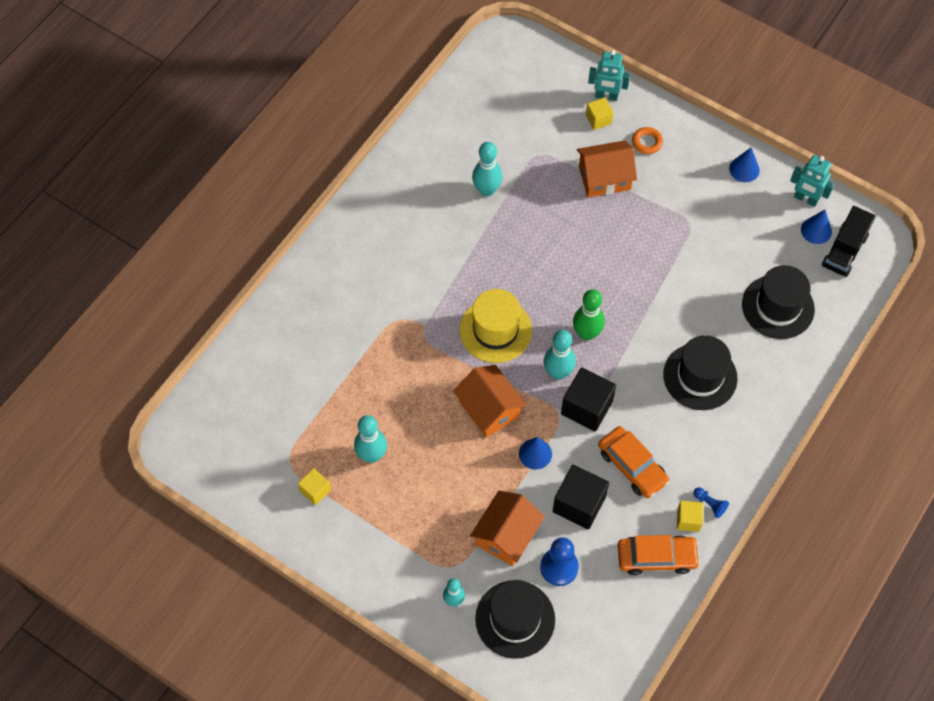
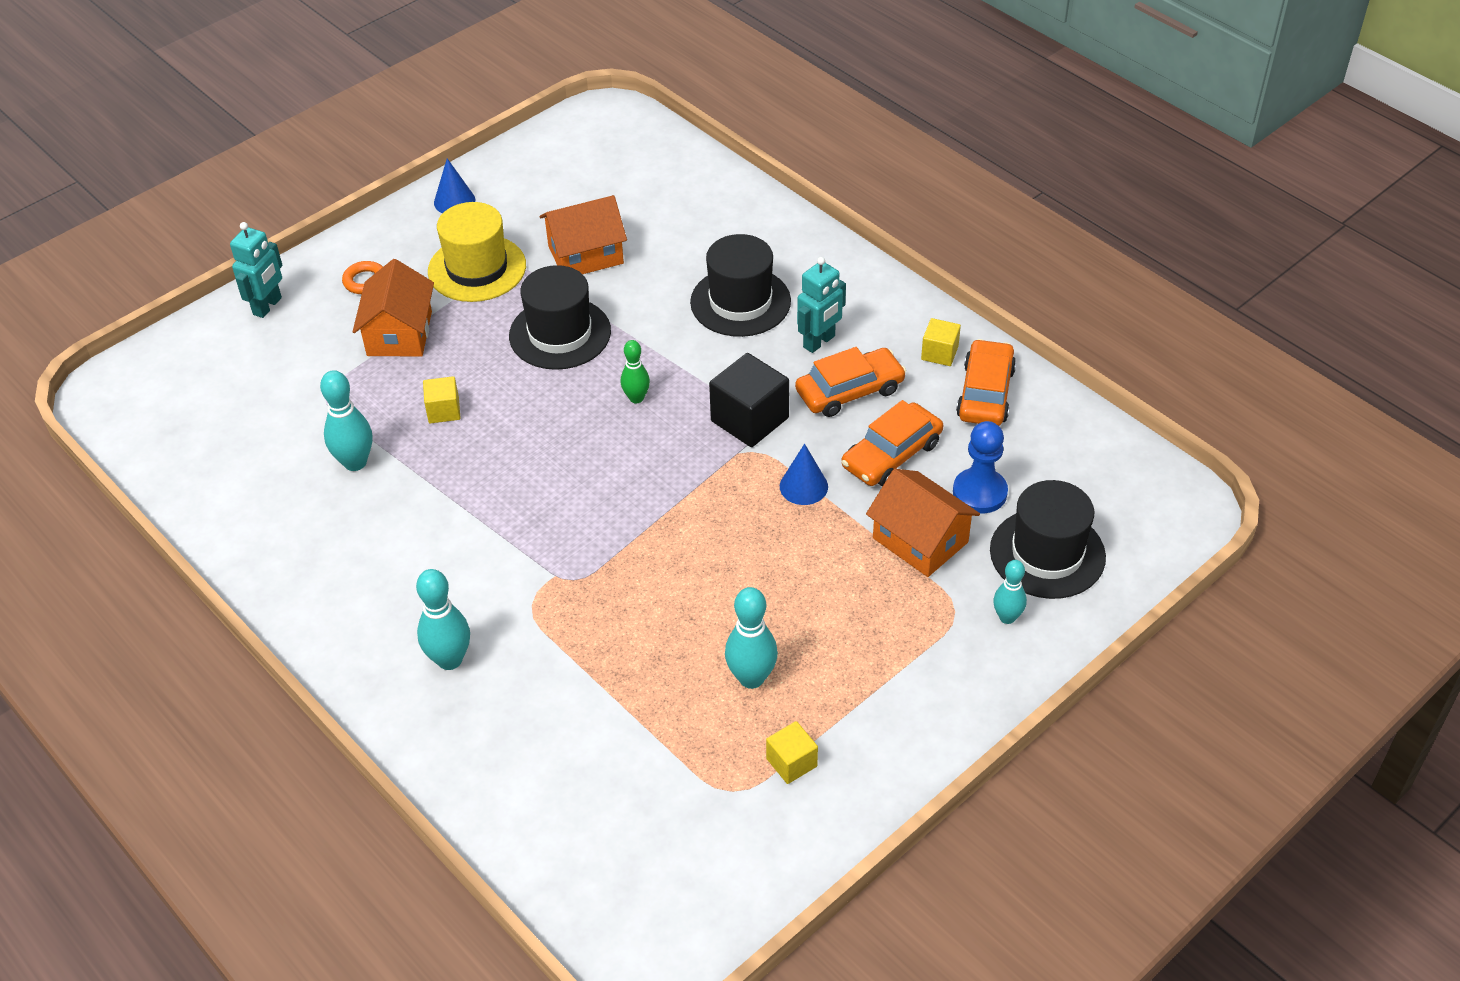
camera: 75 degrees left, 15 degrees down
(489, 409) = (718, 524): orange house -> orange house (585, 255)
(495, 330) = (594, 494): yellow hat -> yellow hat (477, 268)
(558, 372) = (686, 439): turquoise bowling pin -> turquoise bowling pin (449, 659)
(579, 504) = (891, 454): black cube -> orange car
(586, 333) = (636, 398): green bowling pin -> green bowling pin, size x0.64
(598, 119) = (301, 321): yellow cube -> yellow cube (444, 411)
(710, 504) = (923, 329): blue pawn -> none
(778, 307) = (667, 213): black hat -> black hat (560, 334)
(805, 199) = (524, 158): turquoise robot -> turquoise robot (819, 342)
(816, 230) = (573, 159): blue cone -> none
(844, 251) = (612, 143): black truck -> none

